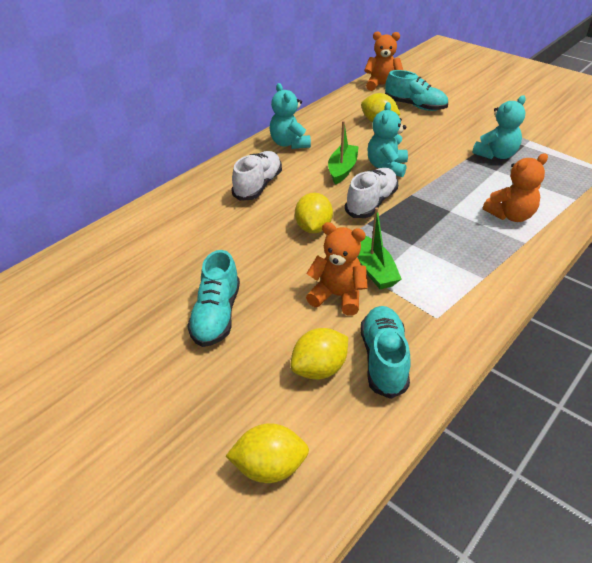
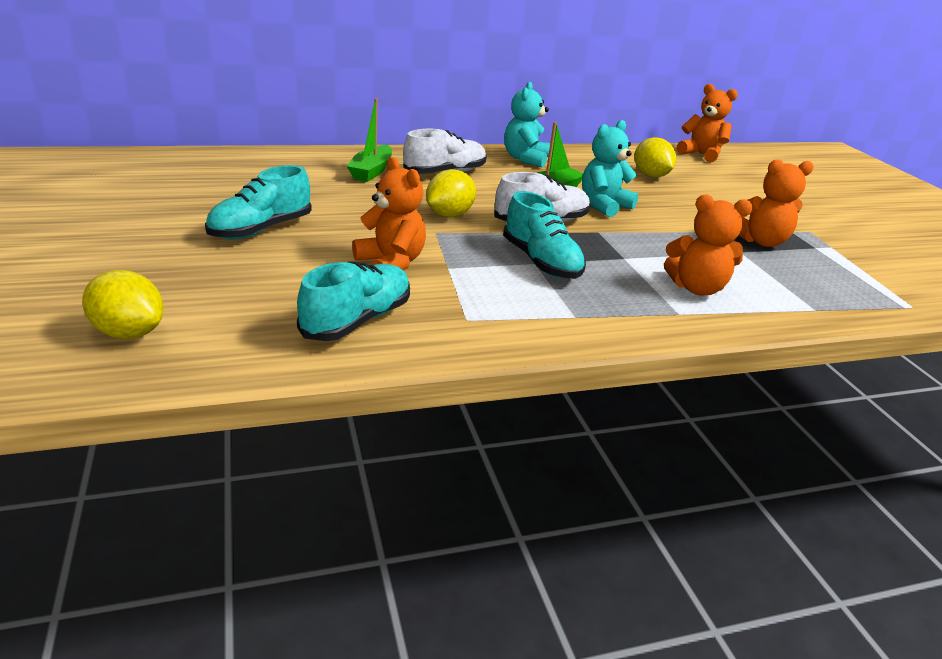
camera: 30 degrees right, 10 degrees down
(319, 369) = (285, 298): yellow lemon -> none
(374, 270) = (460, 262): green boat -> green boat (371, 171)
(415, 106) = (717, 178): turquoise shoe -> turquoise shoe (541, 262)
(496, 155) = (760, 241): turquoise teddy bear -> orange teddy bear

